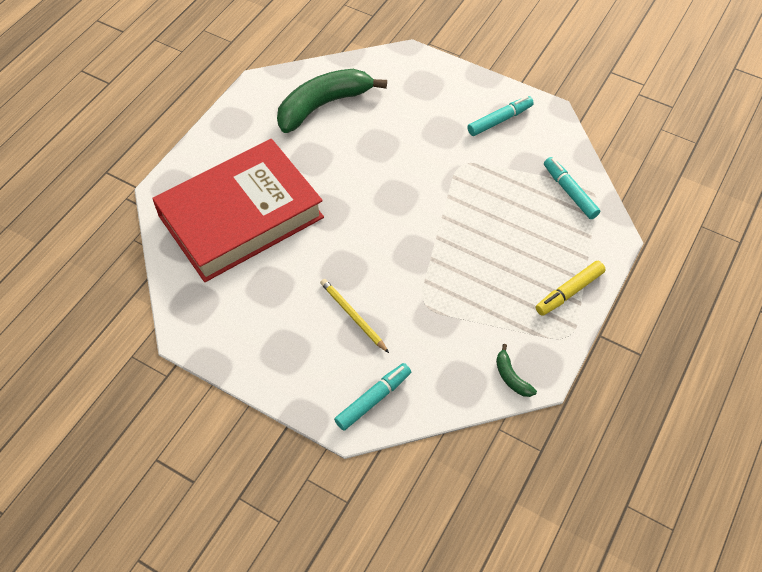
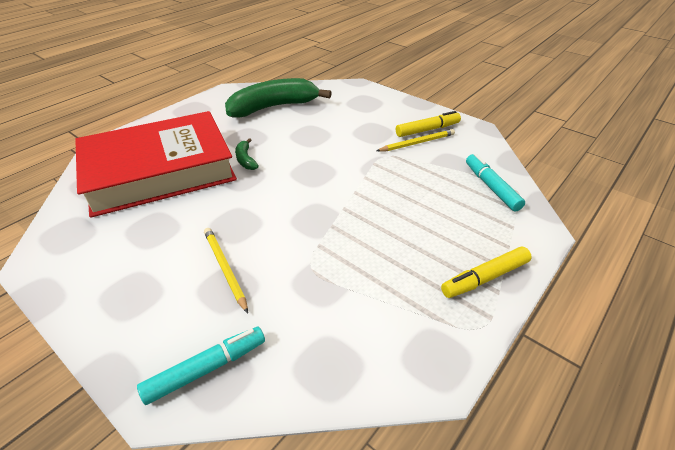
camera: 10 degrees right, 15 degrees down
(492, 141) = (417, 143): none -> yellow pencil
(500, 120) = (427, 130): turquoise marker -> yellow marker
(511, 377) = (397, 369): green banana -> green banana (245, 160)

